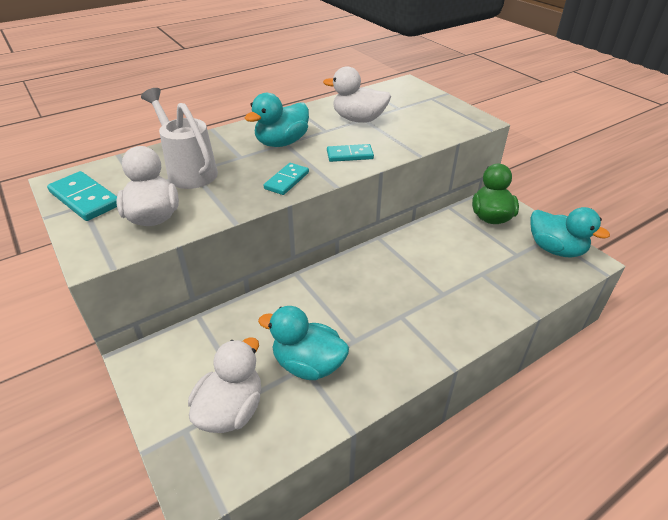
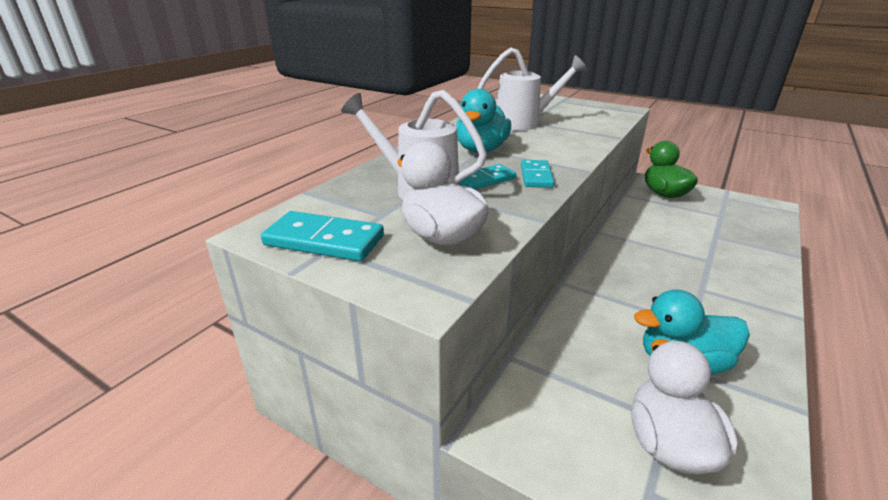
camera: 25 degrees left, 10 degrees down
(350, 155) = (561, 147): turquoise domino -> turquoise domino (485, 180)
(358, 119) = (525, 123): white duck -> white watering can
(555, 249) = (741, 205): turquoise duck -> none

